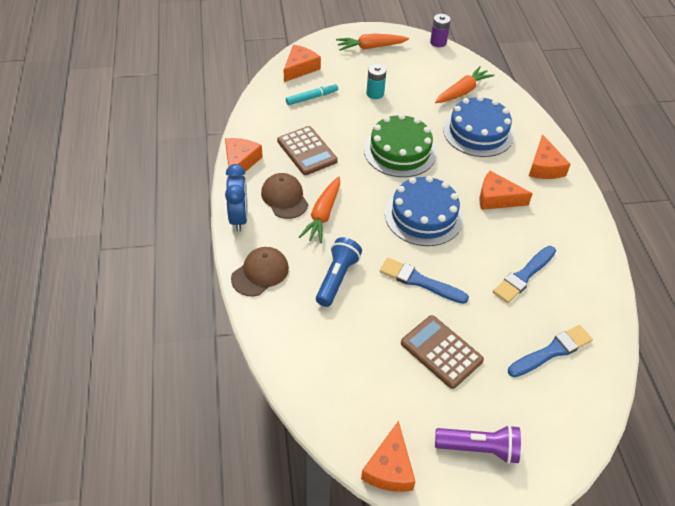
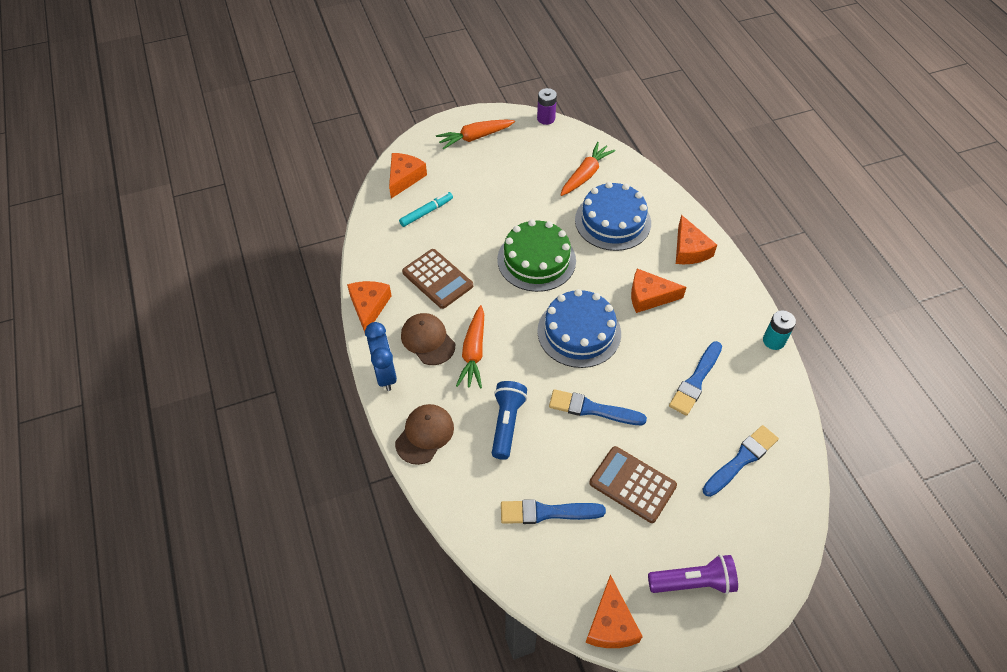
camera: 10 degrees left, 5 degrees up
(354, 359) = (547, 512): none -> blue brush
(375, 93) = (493, 194): turquoise battery -> turquoise battery (773, 341)

